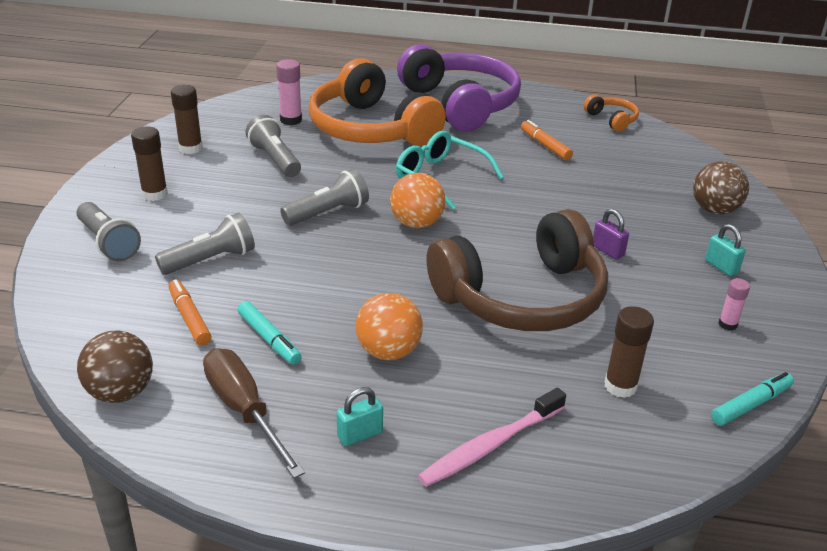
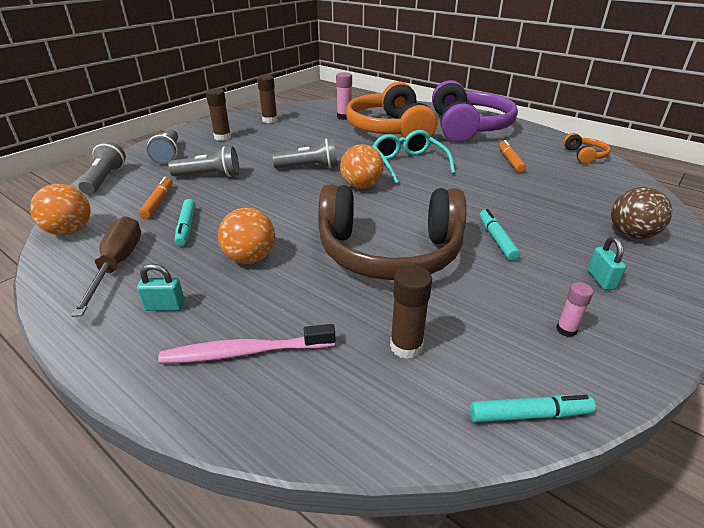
camera: 30 degrees right, 0 degrees up
(121, 392) = (70, 231): brown ball -> orange ball
(275, 160) = (310, 134): grey flashlight -> grey flashlight (105, 179)
(607, 251) = (497, 239): purple padlock -> turquoise marker

